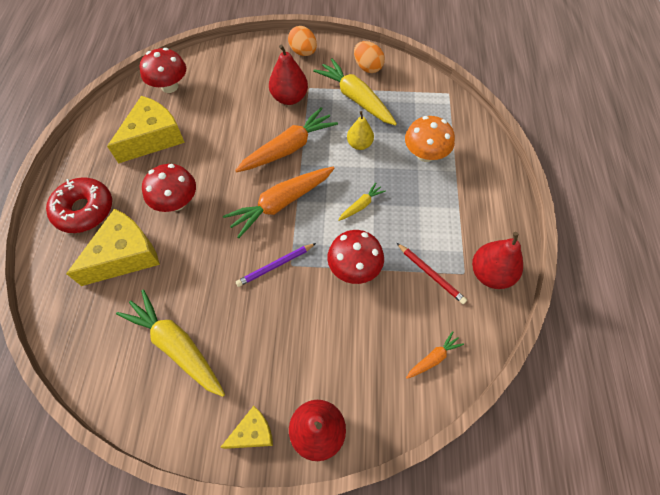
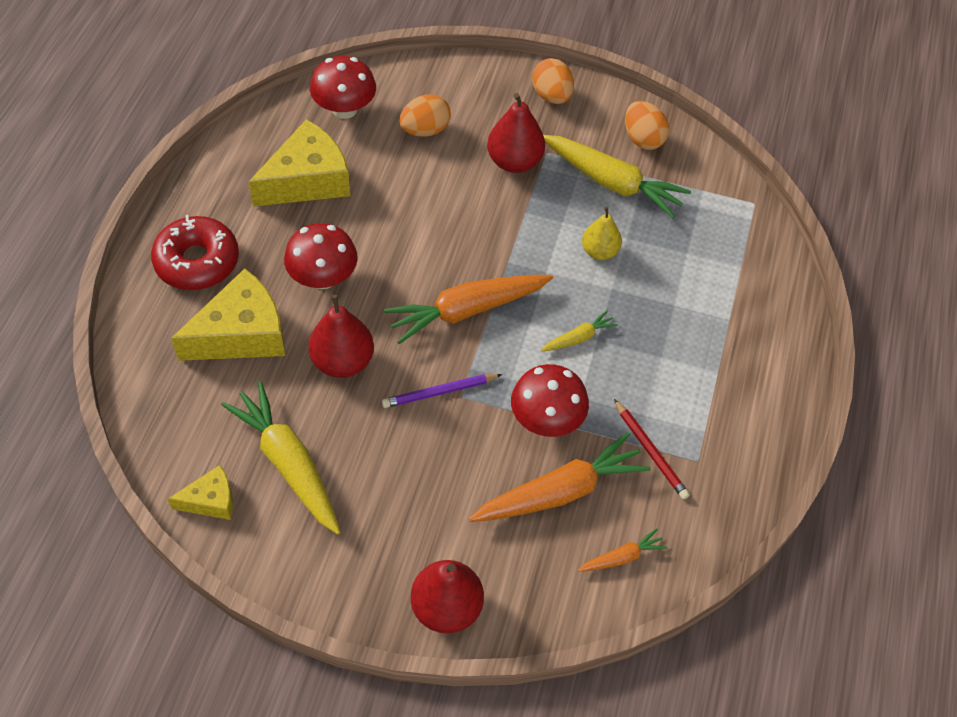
camera: 10 degrees right, 5 degrees down
(226, 89) = (425, 130): none -> orange egg
(253, 432) = (364, 589): yellow cheese -> yellow cheese (211, 500)
(288, 148) = (495, 235): orange carrot -> orange carrot (560, 492)
(355, 98) = (612, 182): yellow carrot -> yellow carrot turned 150 degrees clockwise
(425, 154) = (692, 286): orange mushroom -> none
(490, 274) = (734, 469): red pear -> red pear (342, 361)

